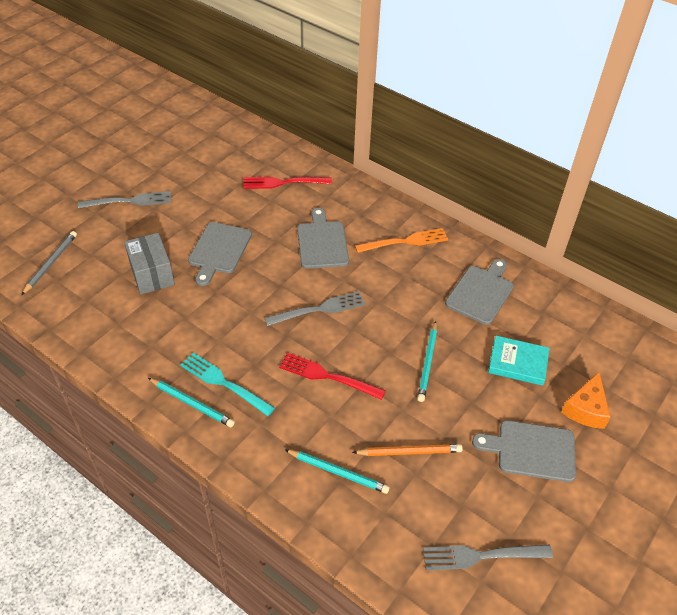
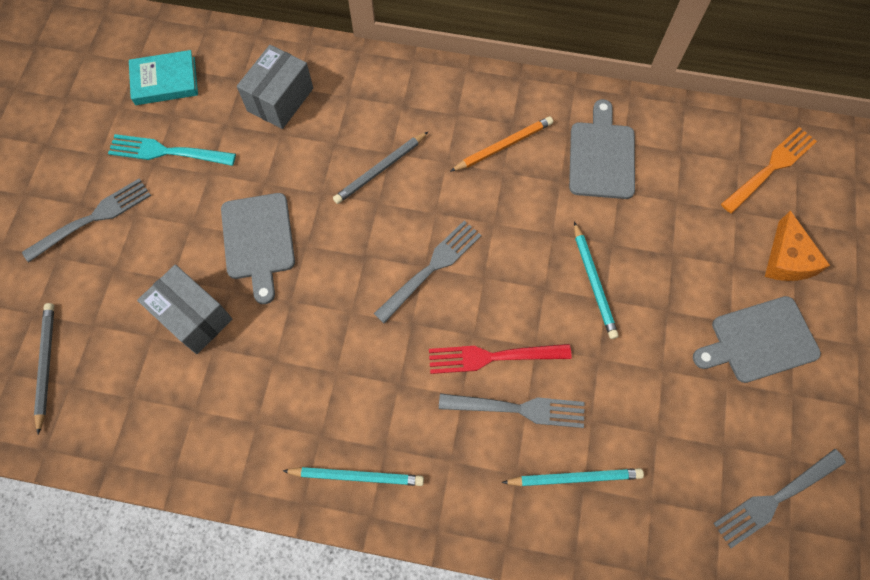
camera: 25 degrees left, 20 degrees up
(224, 383) = (378, 428): turquoise fork -> turquoise fork (167, 152)
(283, 182) = (280, 99): red fork -> grey box
(322, 242) = (380, 169): grey cutting board -> grey pencil
(325, 413) = (518, 409): none -> grey fork
(405, 241) = (478, 122): orange fork -> orange fork (770, 168)
(409, 452) = (636, 410): orange pencil -> orange pencil (503, 146)
(517, 363) = (689, 234): turquoise book -> turquoise book (165, 81)

